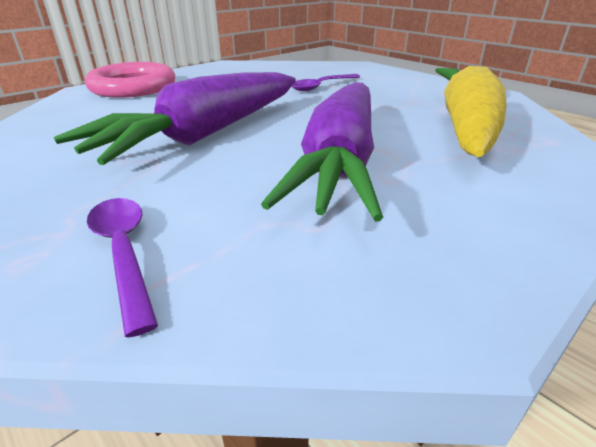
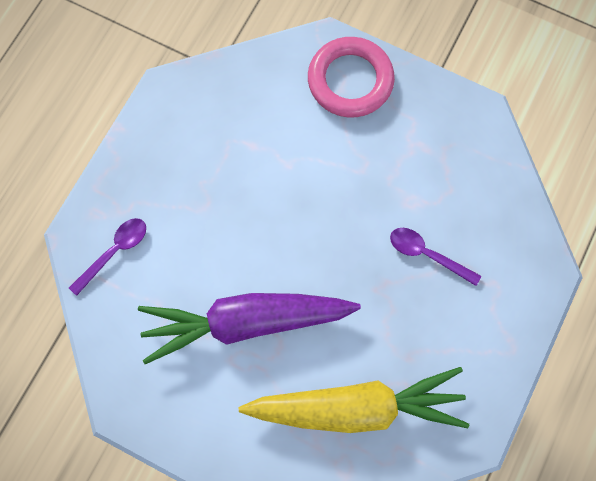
camera: 70 degrees right, 40 degrees up
(204, 135) = (260, 211): purple carrot -> none

